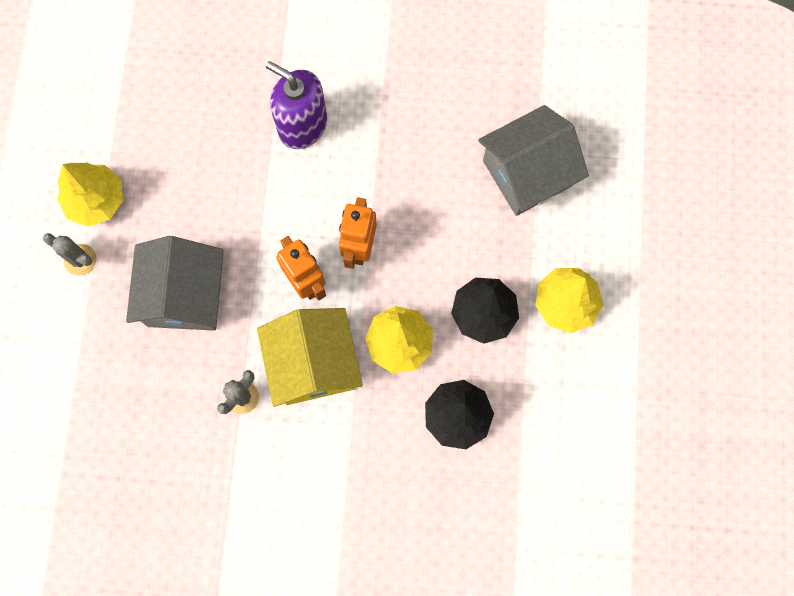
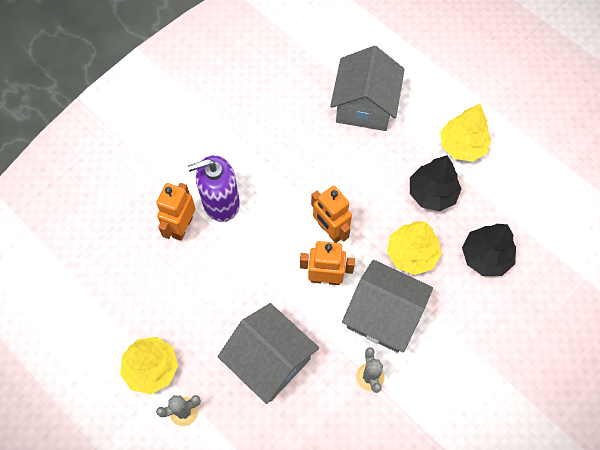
camera: 50 degrees left, 10 degrees down
(248, 112) = (182, 227): none -> orange robot
(313, 364) = (384, 315): yellow house -> grey house

